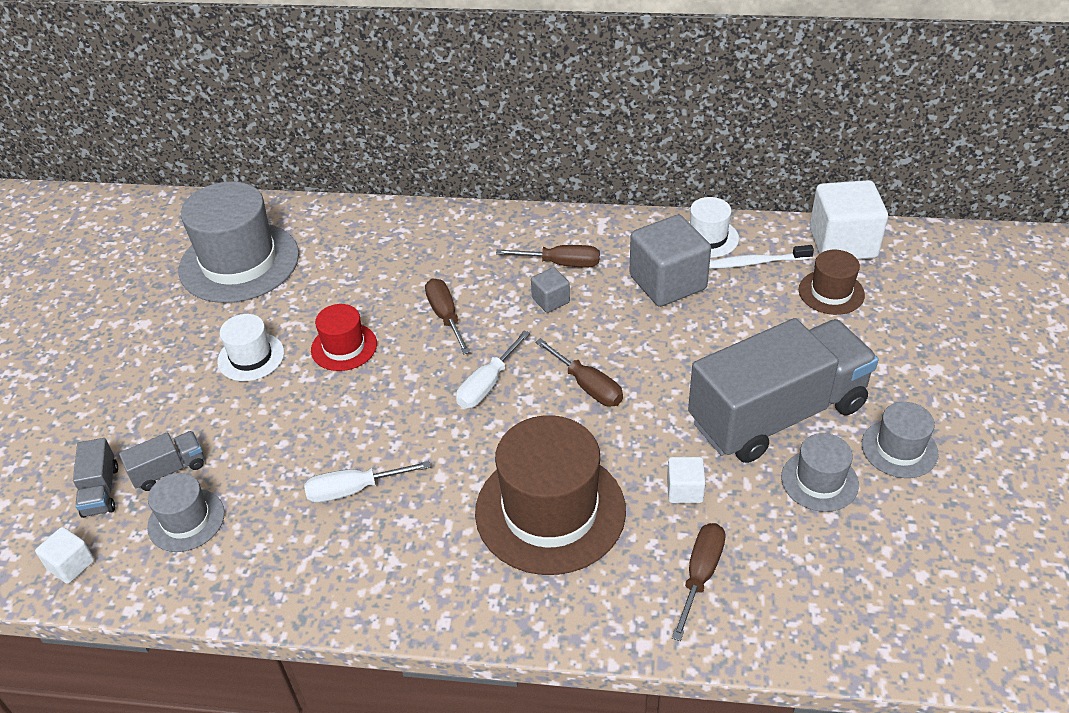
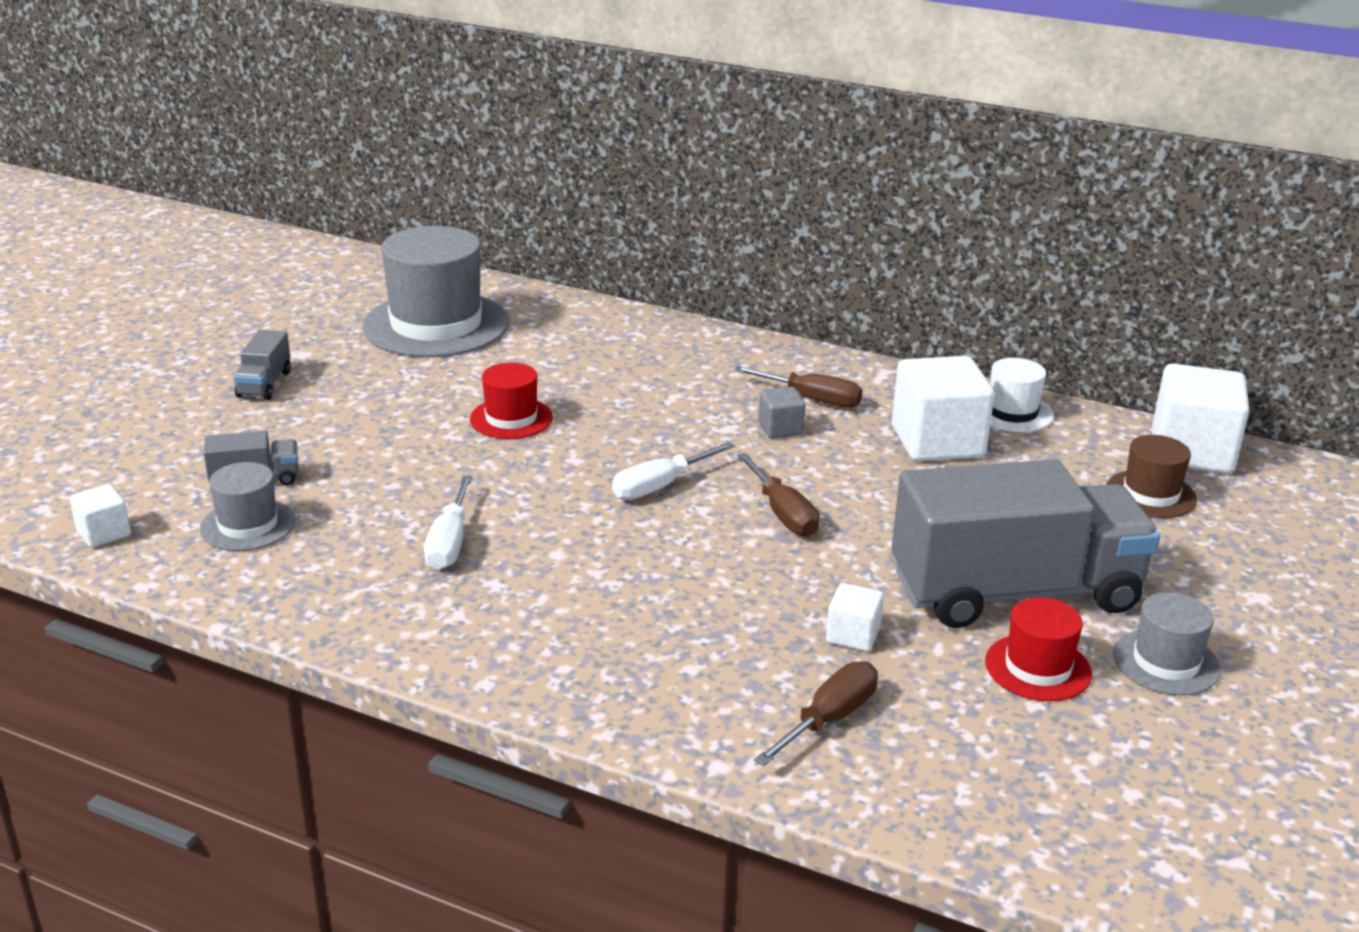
camera: 15 degrees right, 15 degrees down
(101, 491) = (172, 480): grey truck -> grey truck (264, 384)
(251, 357) = (401, 405): white hat -> none
(354, 490) = (449, 542): white screwdriver -> white screwdriver turned 90 degrees counterclockwise
(446, 316) = (645, 417): brown screwdriver -> none
(550, 511) = (672, 615): brown hat -> none
(667, 282) = (937, 442): grey cube -> white cube
(756, 262) = (1064, 447): white toothbrush -> none
(819, 481) = (1038, 668): grey hat -> red hat

